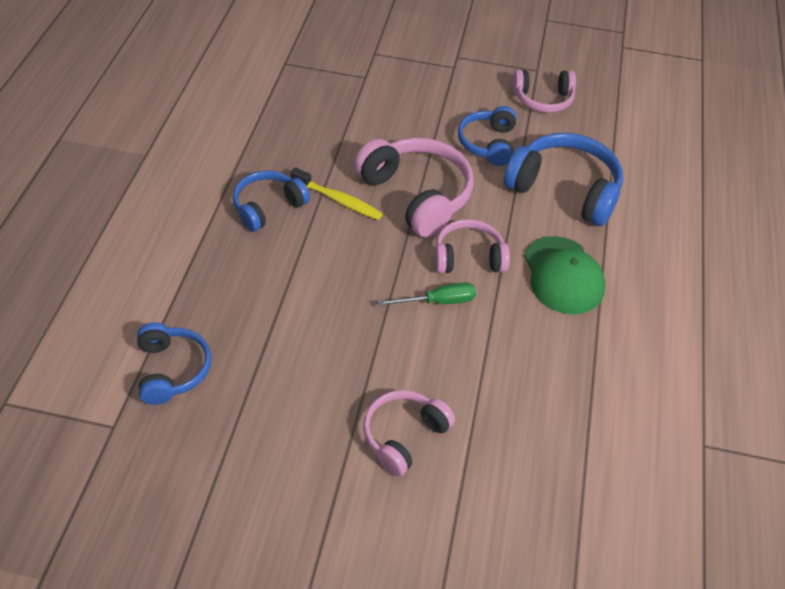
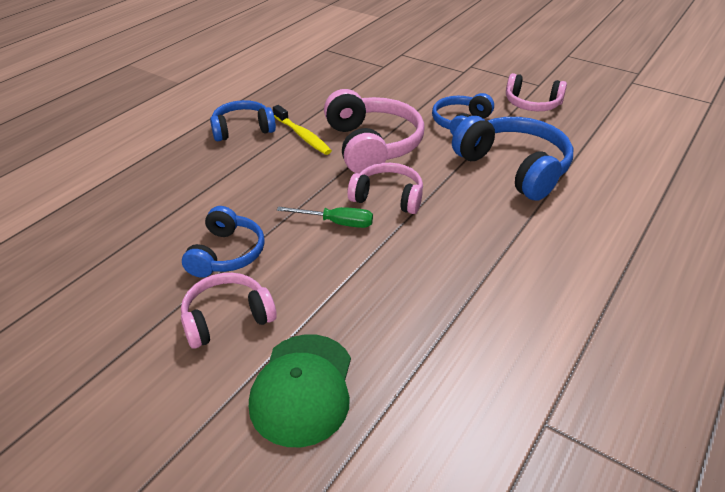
camera: 25 degrees right, 10 degrees down
(172, 370) = (77, 216): blue headphones -> blue headphones (226, 254)
(563, 275) = (472, 231): green cap -> green cap (302, 389)

